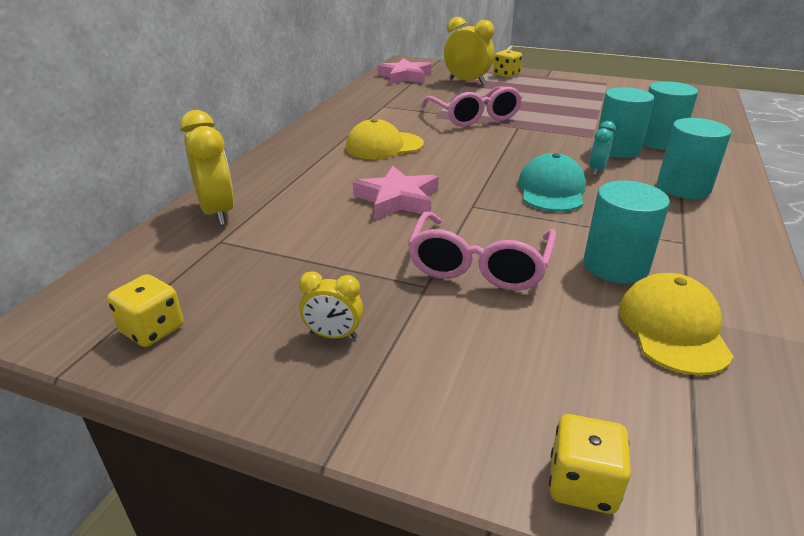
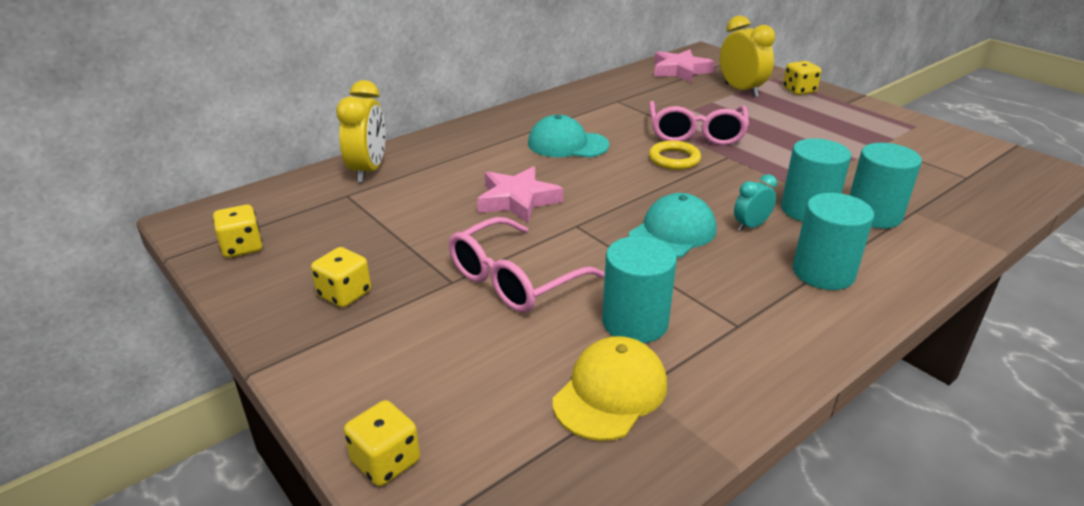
camera: 30 degrees right, 0 degrees up
(333, 335) = (344, 294): yellow clock -> yellow dice
(384, 146) = (567, 144): yellow cap -> turquoise cap
(482, 138) = (674, 159): none -> yellow ring

